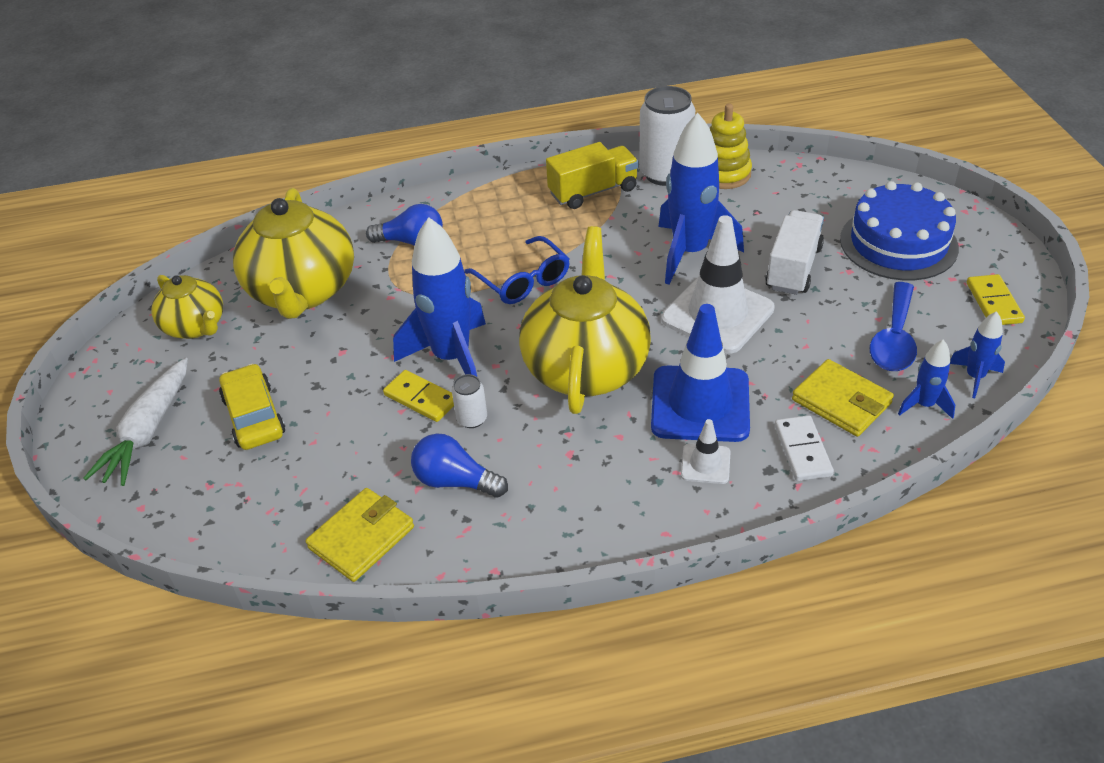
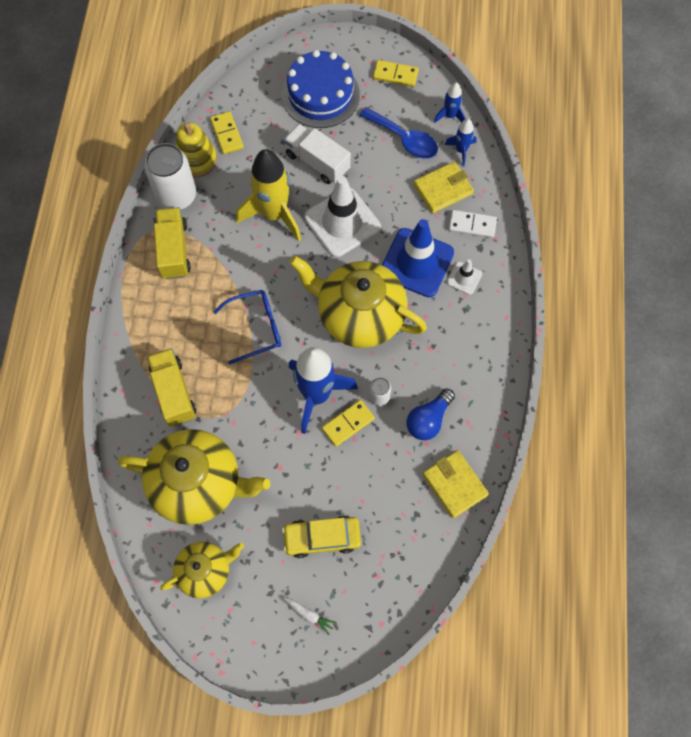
camera: 75 degrees left, 25 degrees up
(148, 431) = (309, 615): white carrot -> white carrot, size x0.46
(412, 242) = (174, 392): blue light bulb -> yellow truck
(690, 253) = (274, 214): blue rocket -> yellow rocket
(776, 186) = (227, 134): none -> yellow domino

